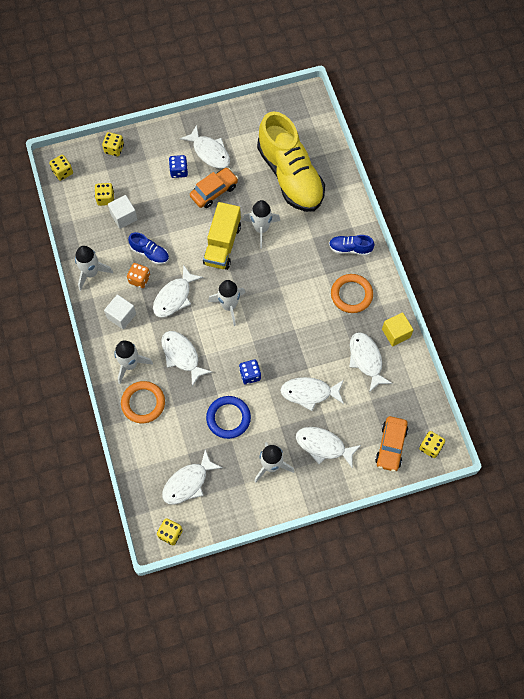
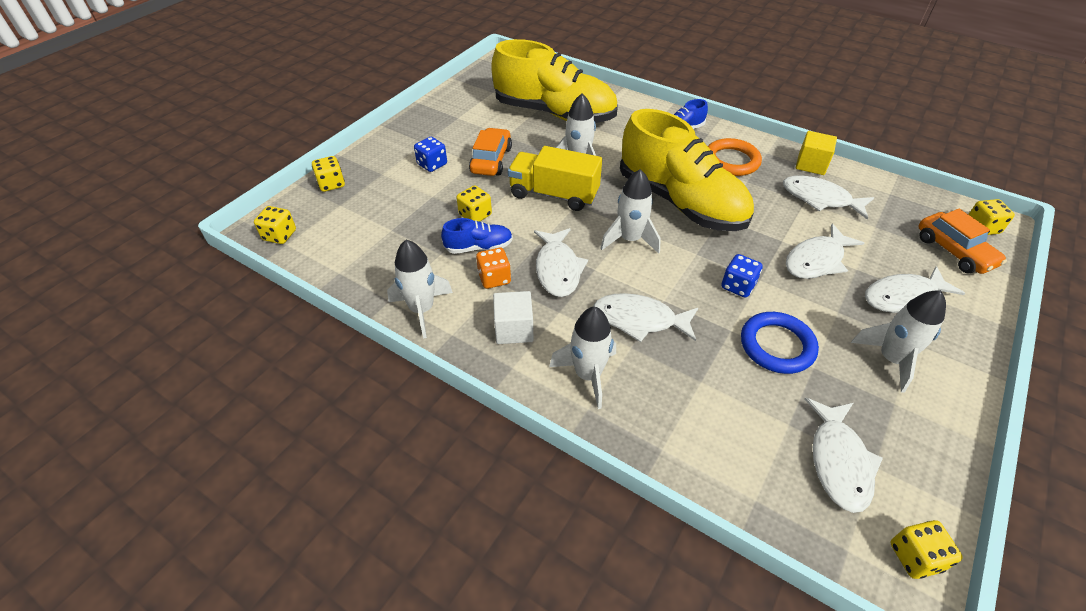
camera: 40 degrees left, 20 degrees down
(105, 198) = (365, 229): yellow dice -> yellow dice (475, 215)
(124, 217) = (407, 233): white cube -> none
(143, 403) = (659, 408): orange ring -> none
(209, 152) = (450, 136): white fish -> none
(222, 244) = (554, 194): yellow truck -> yellow truck turned 135 degrees clockwise
(284, 302) = (680, 202): none -> yellow shoe

